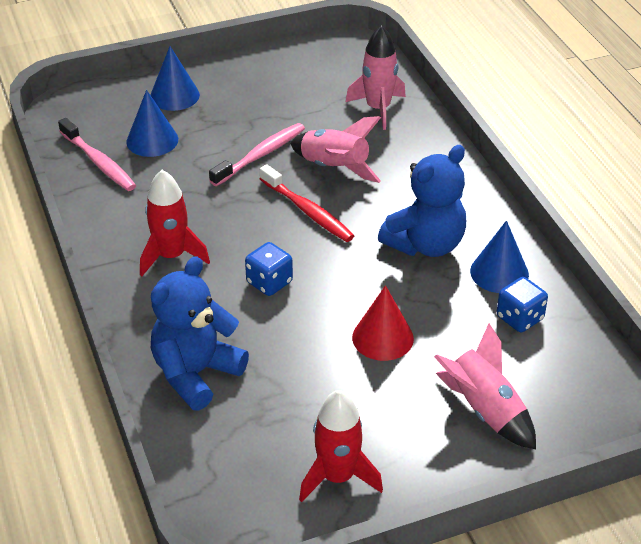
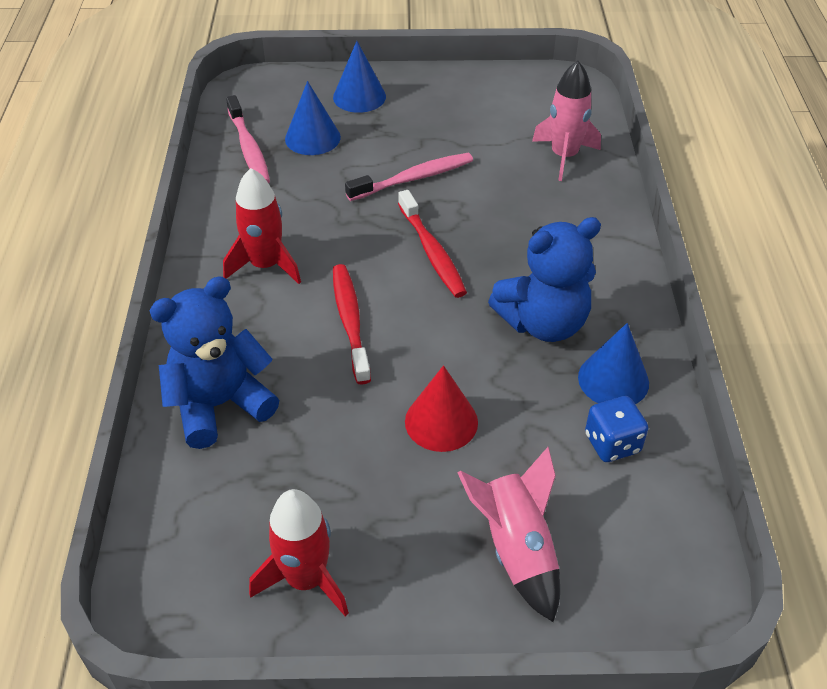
camera: 20 degrees right, 5 degrees up
(269, 282) = (350, 322): blue dice -> red toothbrush
(334, 168) = (484, 211): pink rocket -> none

